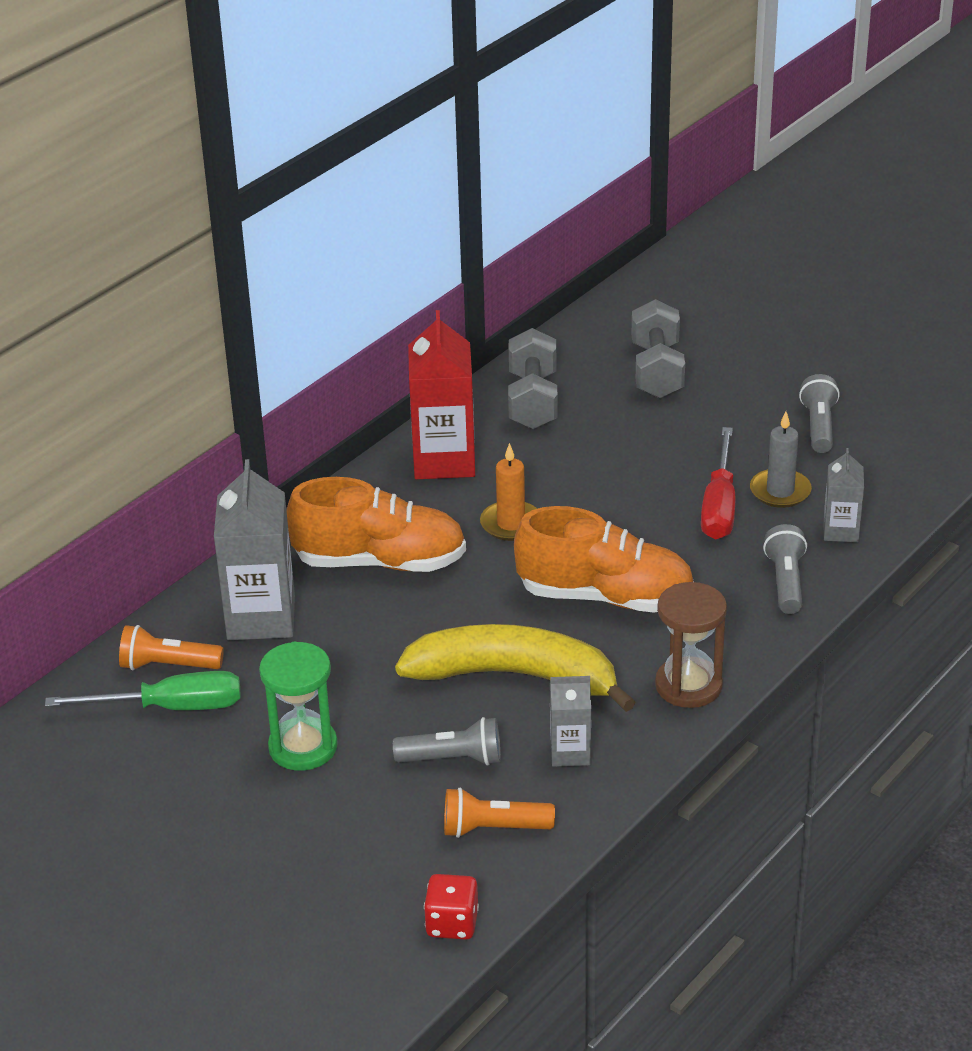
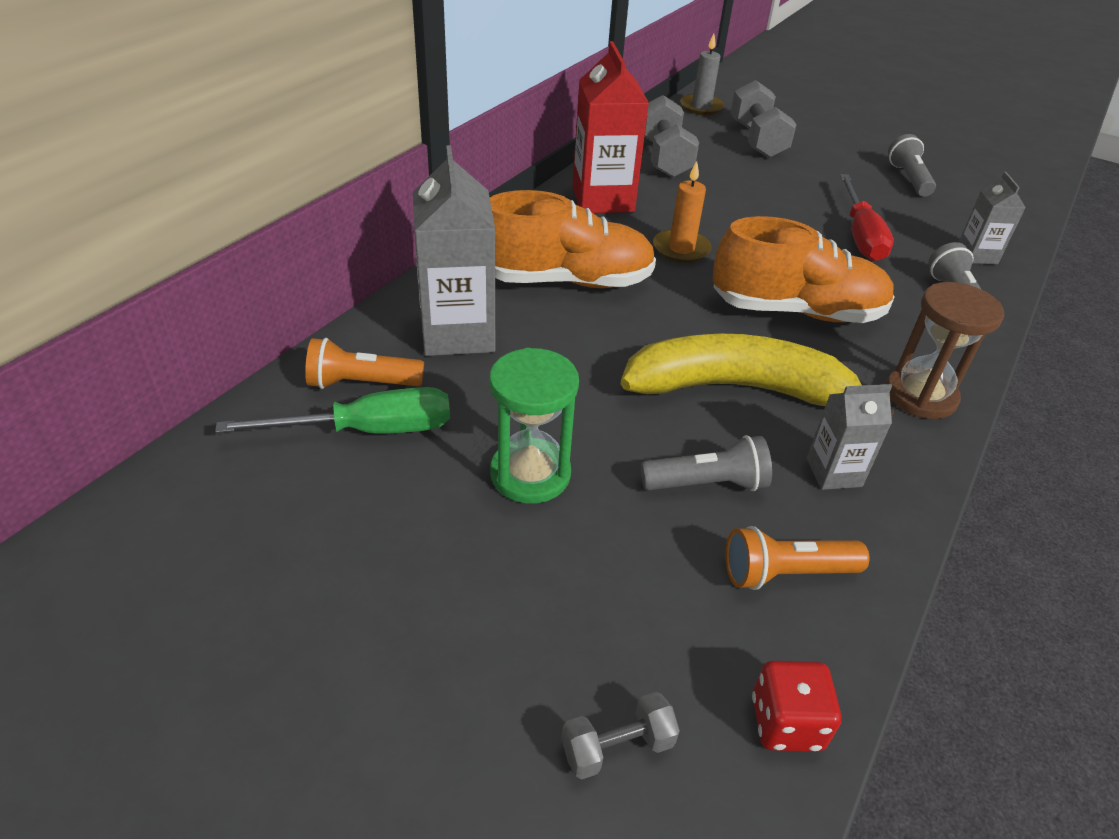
camera: 10 degrees left, 5 degrees up
(325, 931) = (617, 747): none -> grey dumbbell
(780, 491) = (905, 225): grey candle -> grey candle (701, 107)

